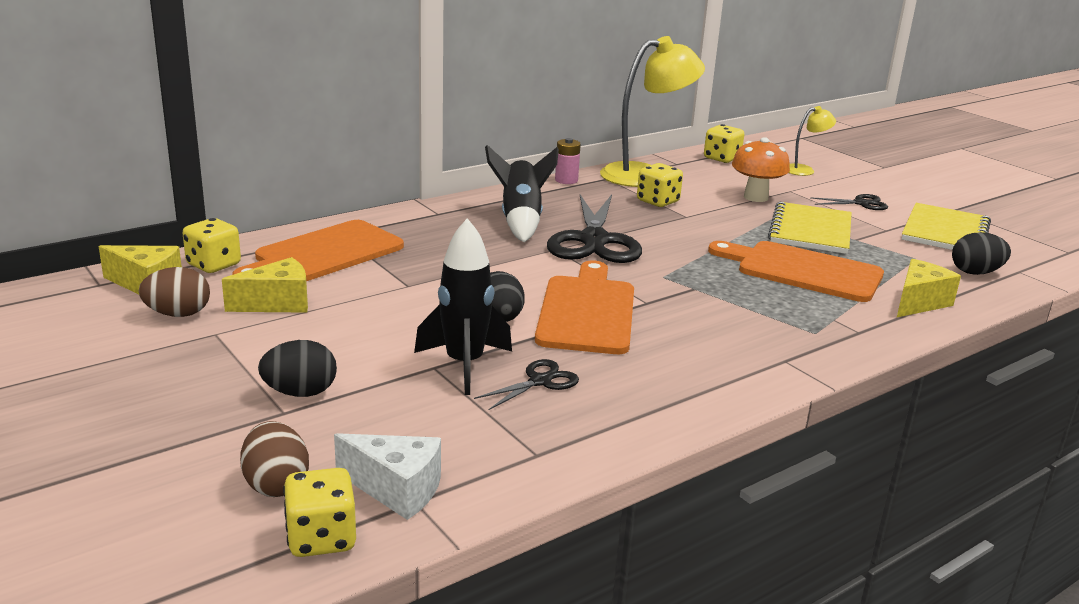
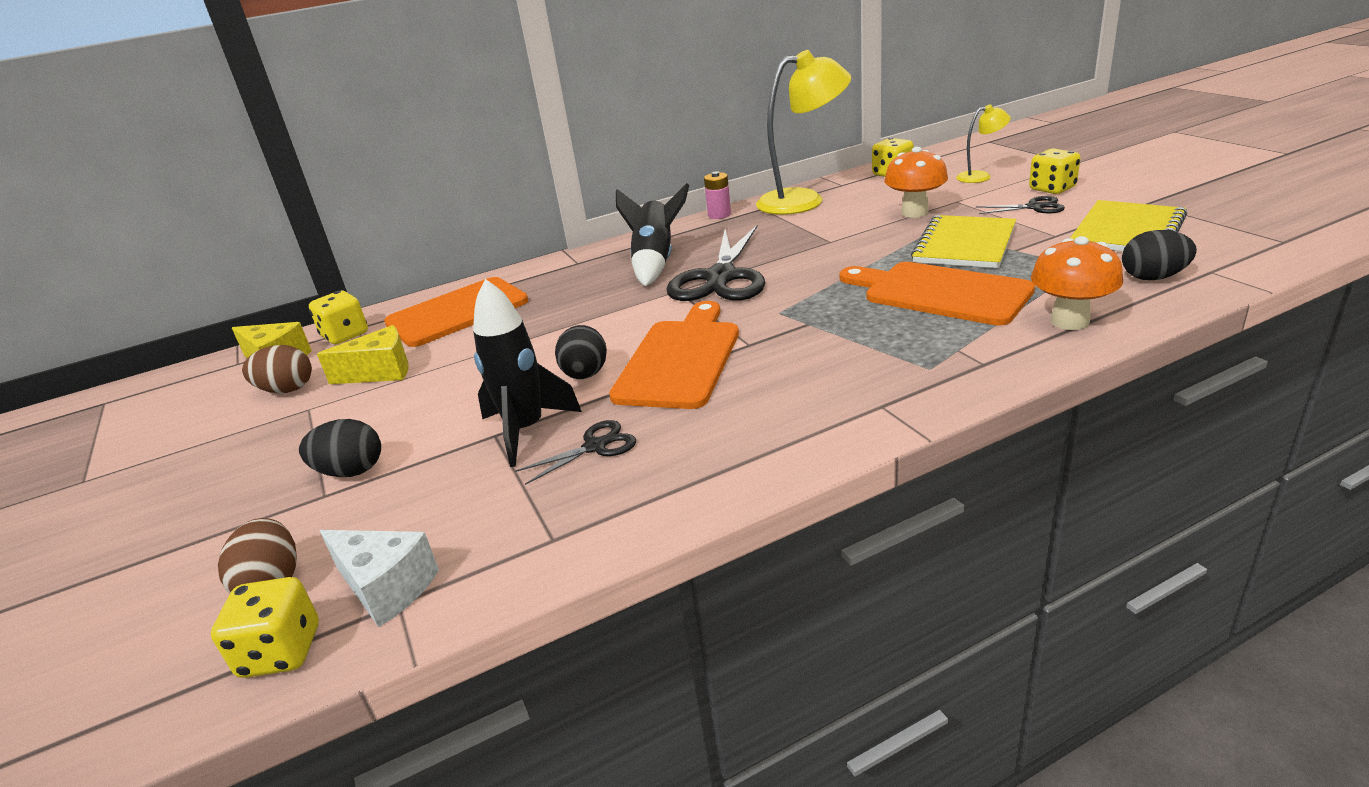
camera: 15 degrees right, 5 degrees up
(657, 201) = (805, 228): yellow dice -> yellow dice (1052, 189)
(919, 303) = (1070, 321): yellow cheese -> orange mushroom

